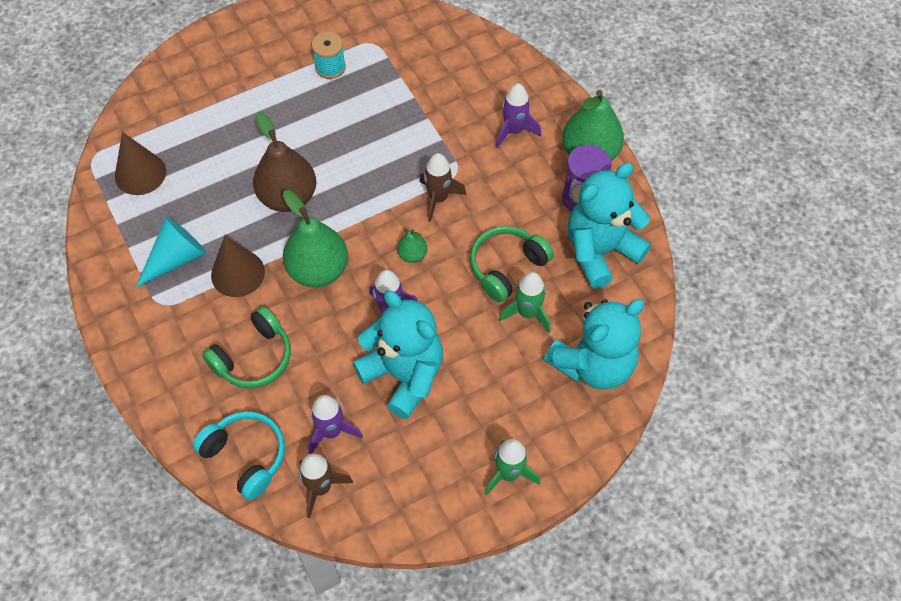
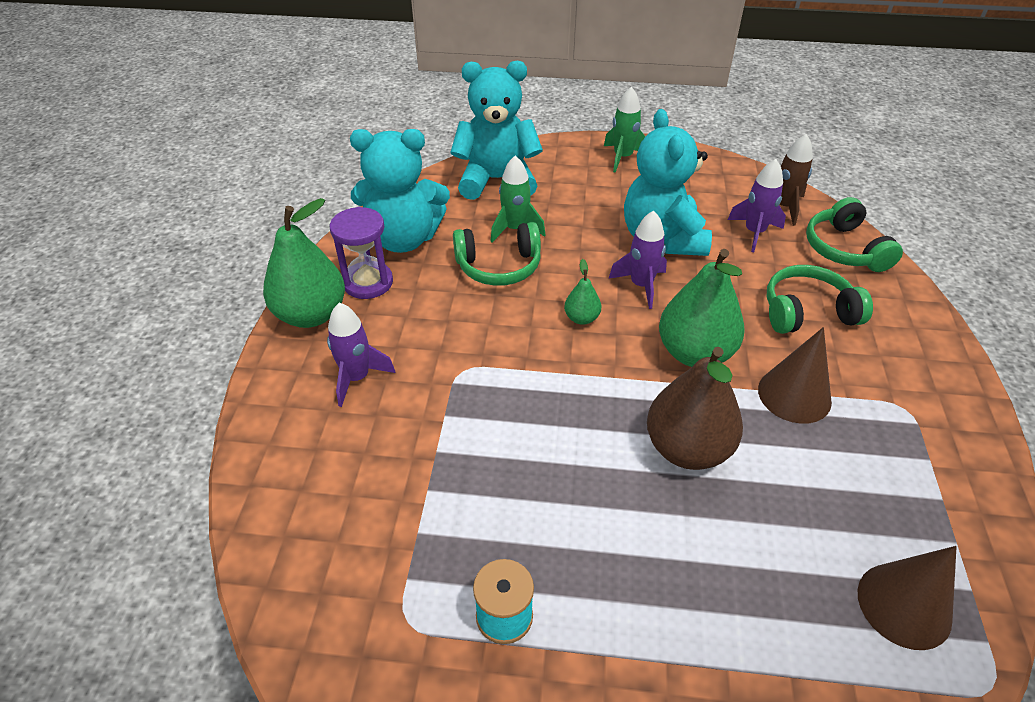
camera: 145 degrees left, 15 degrees down
(176, 258) = (872, 450): turquoise cone -> none
(246, 456) = (844, 249): turquoise headphones -> green headphones
(438, 198) = (508, 354): brown rocket -> none

